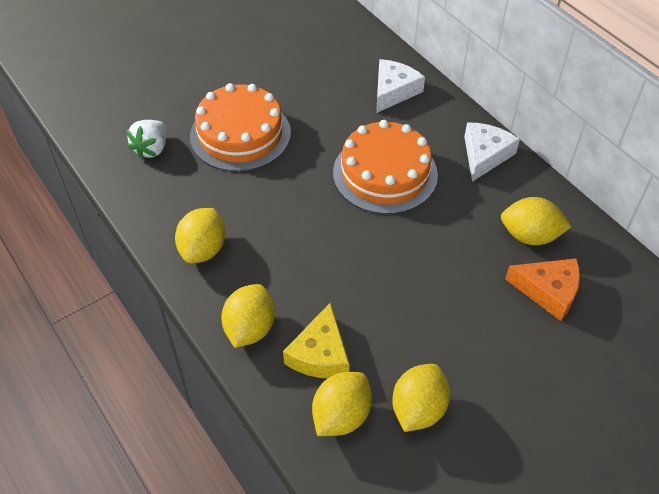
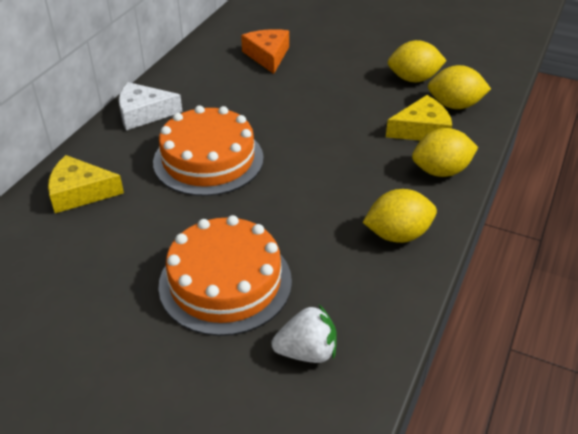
camera: 120 degrees left, 10 degrees down
(393, 91) = (80, 192): white cheese -> yellow cheese
(530, 236) = (221, 73): yellow lemon -> none

